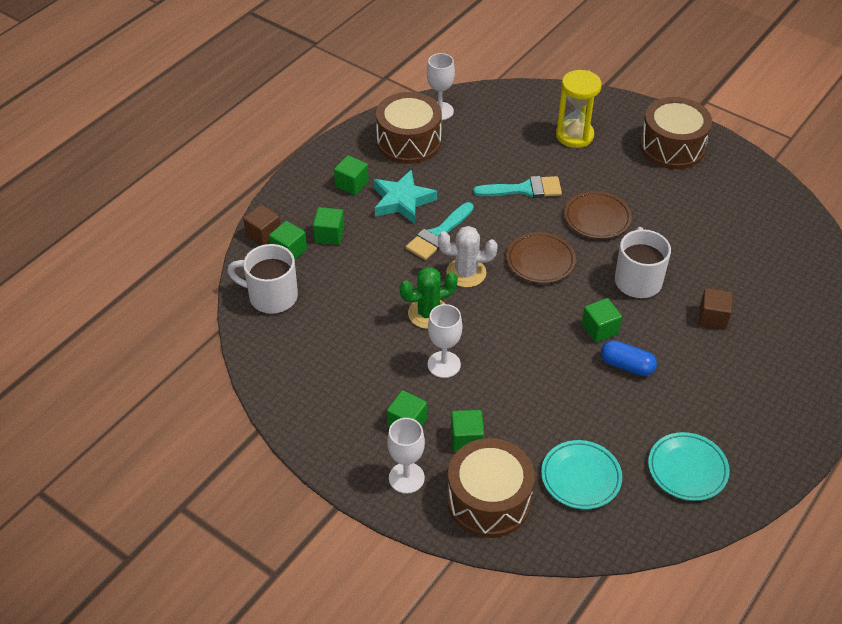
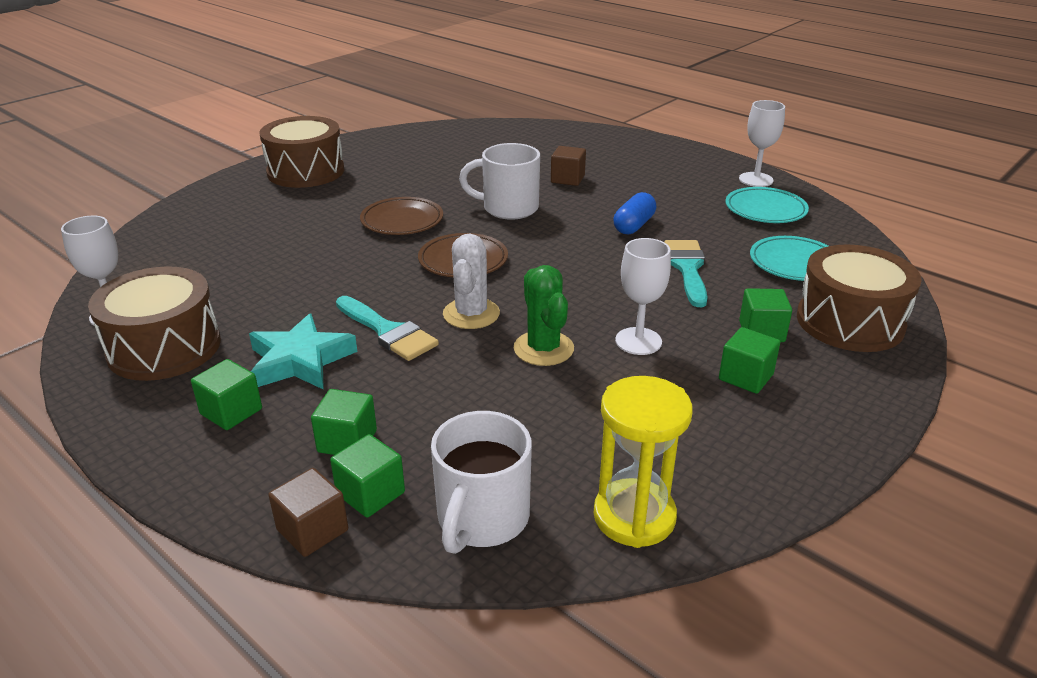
camera: 85 degrees left, 15 degrees down
(406, 478) = (839, 382): white goblet -> white goblet (756, 179)
(524, 189) = (328, 261): turquoise brush -> turquoise brush (687, 268)
(574, 135) = (247, 221): yellow hourglass -> yellow hourglass (634, 516)
(600, 329) = (580, 235): green cube -> none

